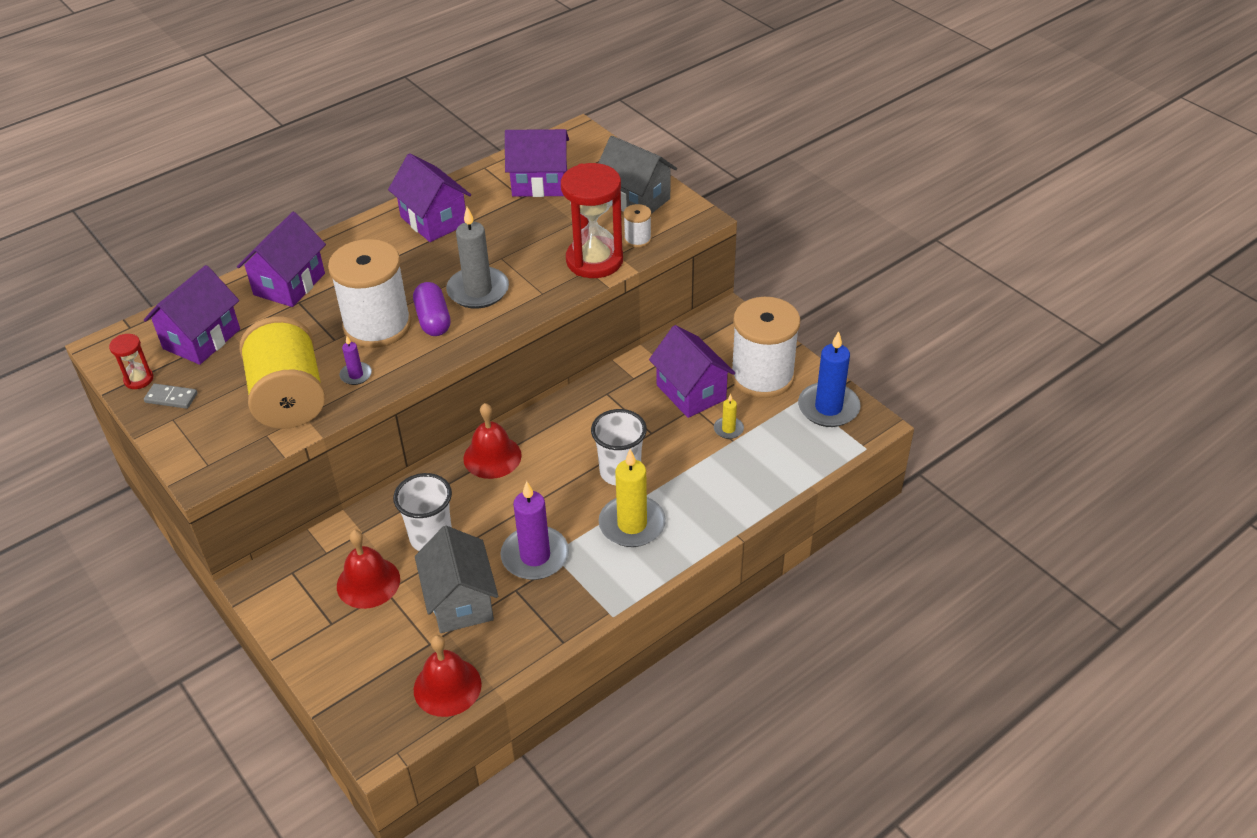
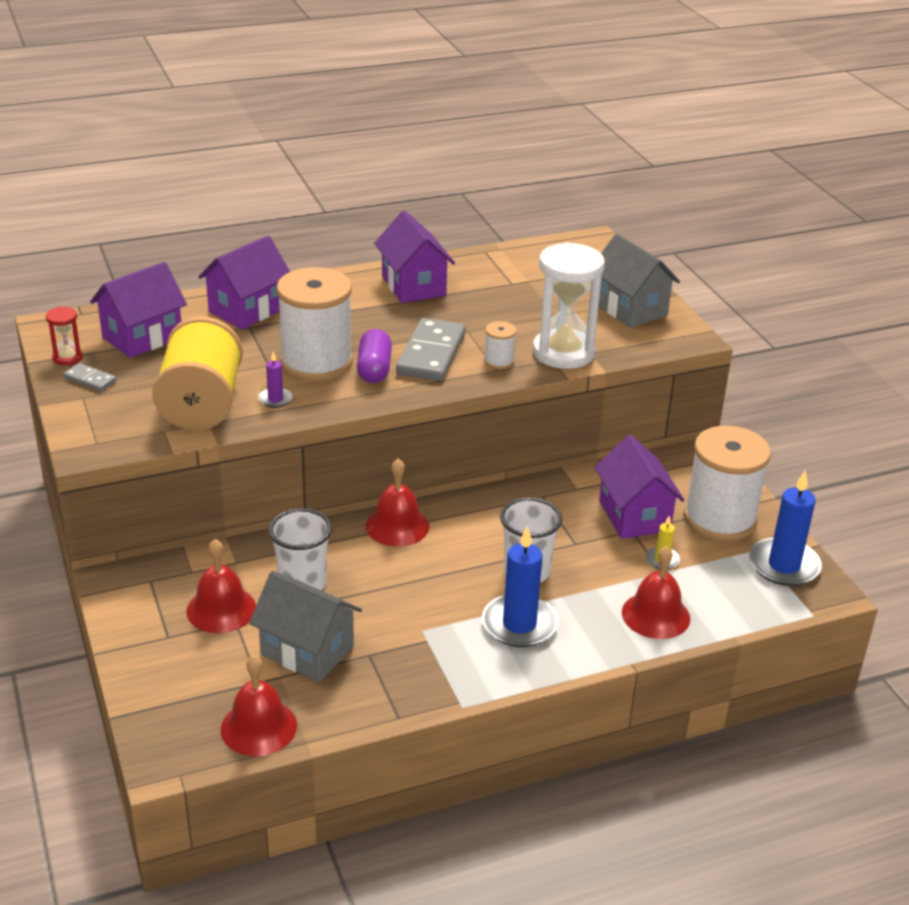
camera: 15 degrees right, 10 degrees down
(460, 601) = (307, 650): grey house -> grey house turned 60 degrees counterclockwise
(478, 290) = (431, 354): grey candle -> grey domino
(535, 556) = (403, 628): purple candle -> none
(539, 183) = (535, 275): purple house -> none
(594, 260) = (563, 352): red hourglass -> white hourglass
(632, 524) = (519, 624): yellow candle -> blue candle
(637, 239) = (617, 343): white spool -> white spool (499, 361)
(741, 483) = (655, 615): none -> red bell

